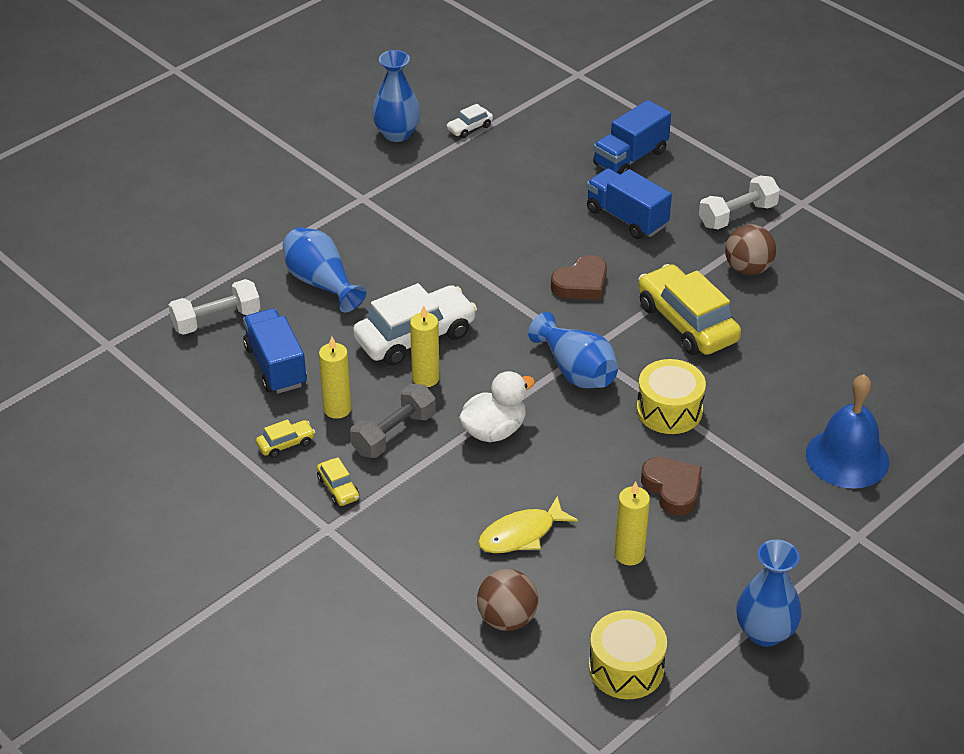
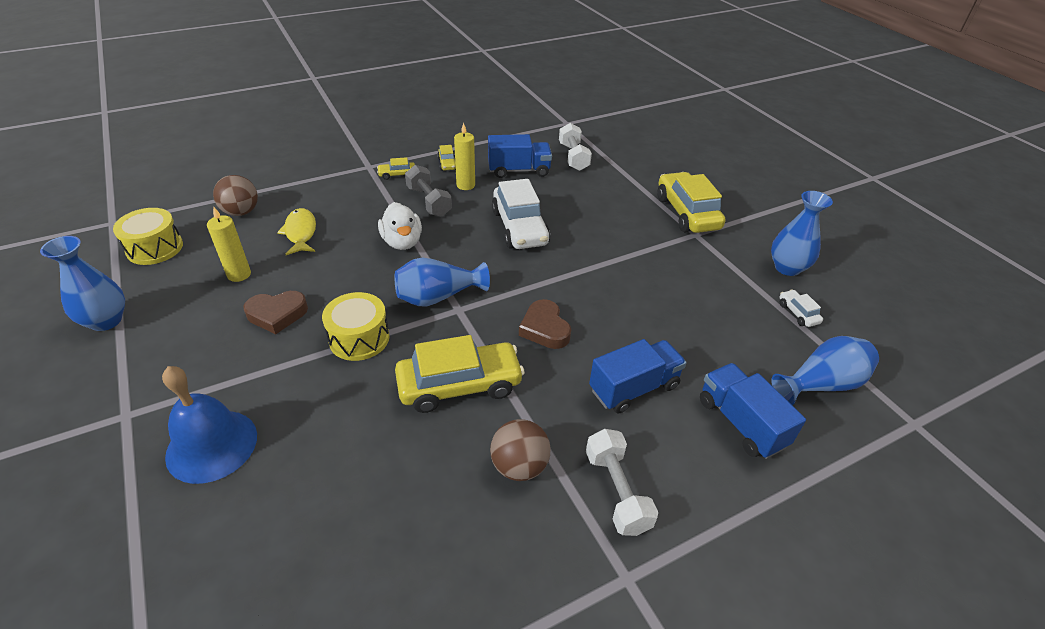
camera: 105 degrees right, 0 degrees up
(320, 207) = (687, 213): none -> yellow car
(321, 283) = (596, 199): blue vase -> blue vase (821, 384)
(425, 378) = (474, 224): yellow candle -> none

